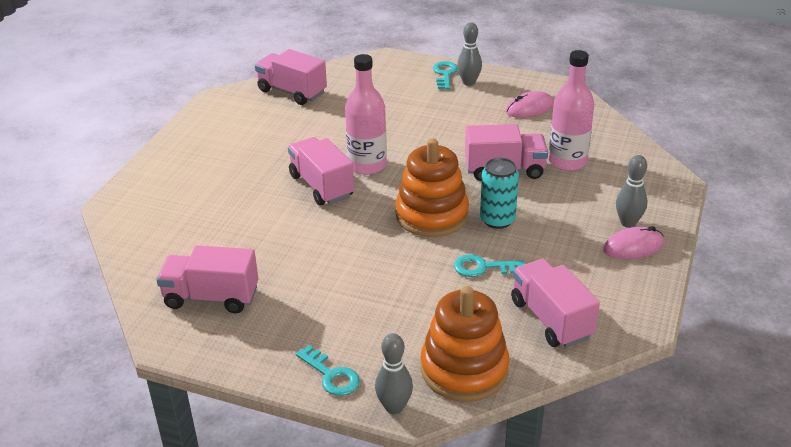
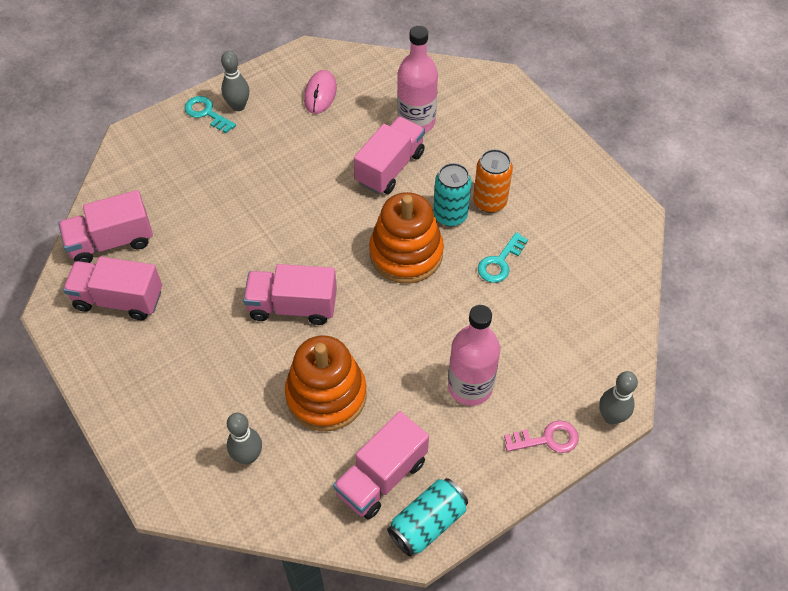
camera: 55 degrees left, 20 degrees up
(189, 341) = (427, 523): none -> turquoise can
(331, 375) = (547, 439): turquoise key -> pink key
(367, 165) = (293, 255): pink bottle -> pink bottle (470, 386)
(464, 369) = (603, 347): orange stacking toy -> orange stacking toy (326, 395)
(538, 234) = (489, 201): none -> orange can
(551, 319) = (590, 260): pink truck -> pink truck (118, 299)
(628, 223) = (523, 141): grey bowling pin -> grey bowling pin (248, 456)
(633, 247) = (552, 157): pink mouse -> none

